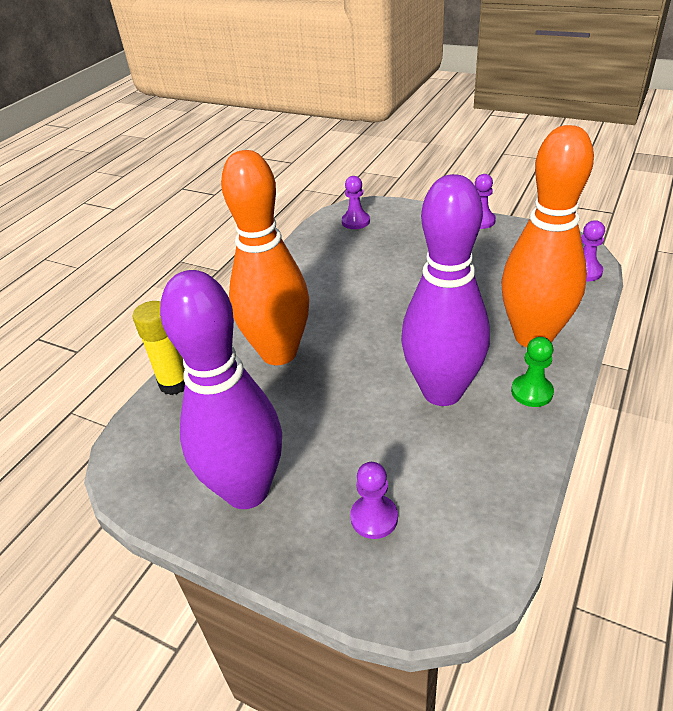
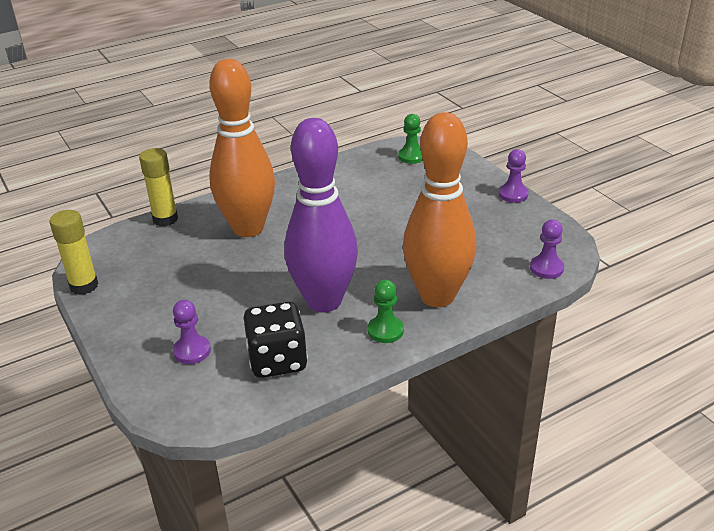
camera: 30 degrees right, 5 degrees down
(158, 508) = (84, 286): none -> yellow glue stick
(247, 490) = (139, 300): purple bowling pin -> none
(355, 221) = (411, 156): purple pawn -> green pawn
(473, 478) = (277, 360): none -> black dice

